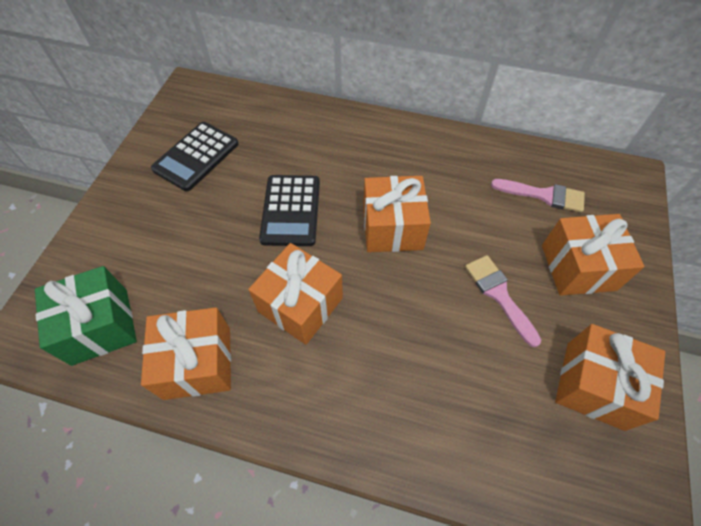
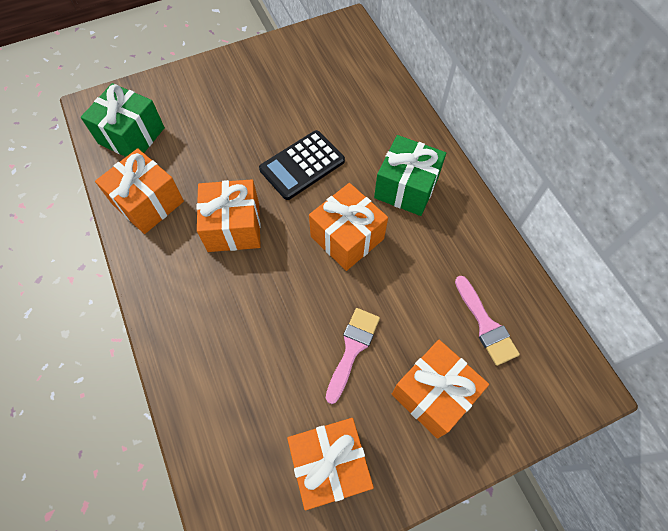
camera: 50 degrees right, 5 degrees up
(196, 156) = (293, 78): black calculator -> none
(384, 159) = (406, 187): none -> green gift

